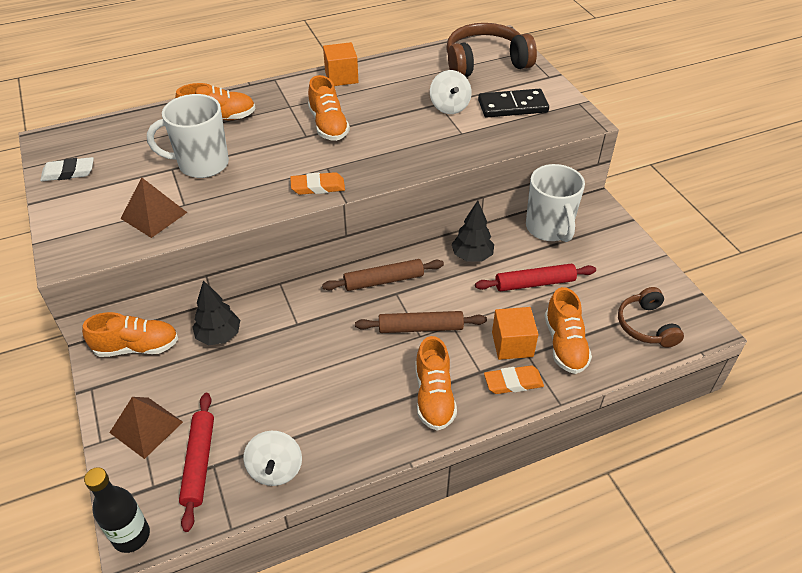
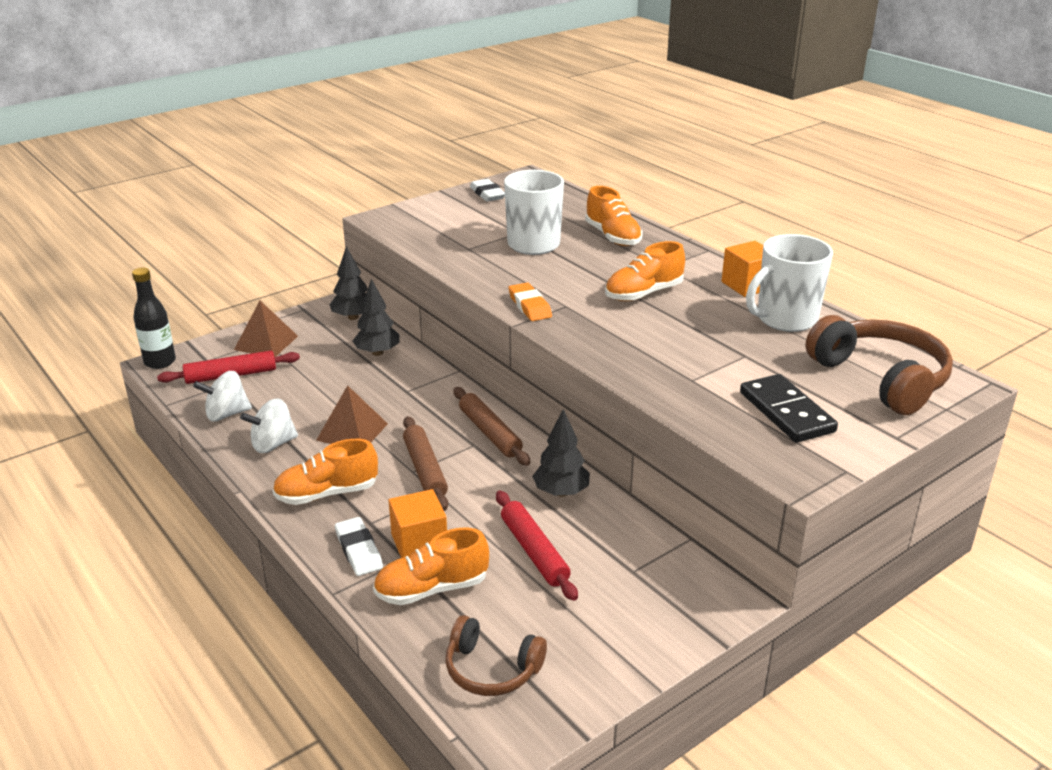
camera: 75 degrees right, 15 degrees down
(137, 347) = (353, 317): orange shoe -> black tree
(154, 215) = (447, 239): brown pyramid -> brown pyramid (352, 431)
(449, 107) = (744, 364): white spinning top -> white spinning top (273, 444)
(513, 382) = (358, 550): orange eraser -> white eraser
(549, 228) = (652, 555): white mug -> white mug (785, 319)
(646, 325) = (491, 669): brown headphones -> brown headphones turned 135 degrees counterclockwise

